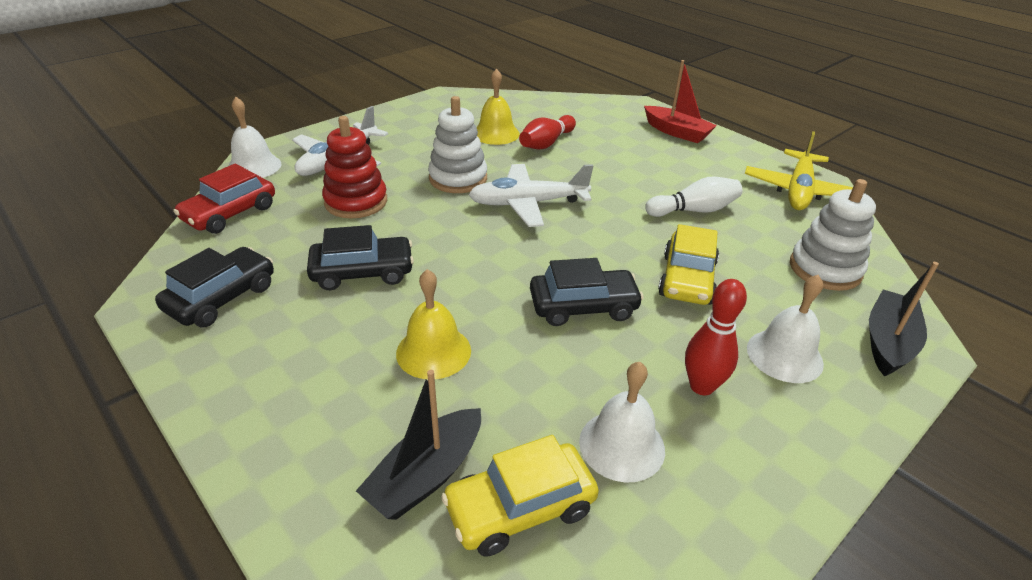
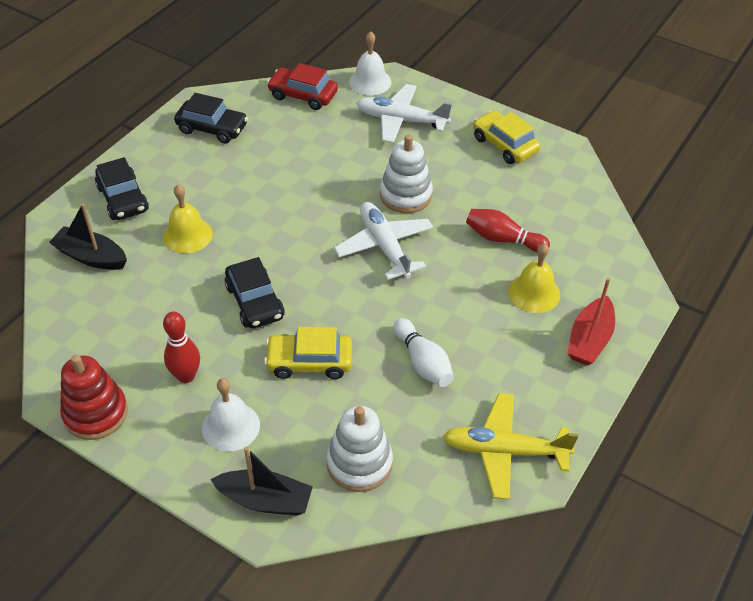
camera: 75 degrees right, 10 degrees up
(356, 202) = (344, 149): red stacking toy -> red stacking toy (95, 413)
(363, 272) = (258, 180): black car -> black car (123, 199)
(496, 133) = (503, 200): yellow bell -> yellow bell (534, 293)
(520, 508) = (75, 299): yellow car -> yellow car (504, 145)
(622, 445) = (126, 338): white bell -> none

